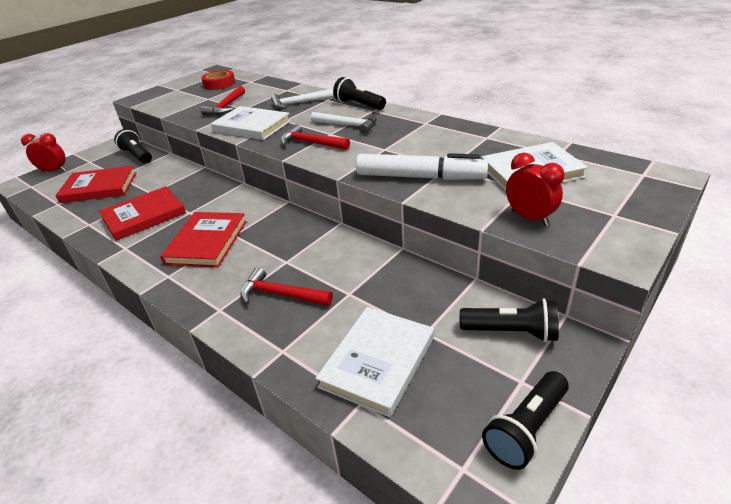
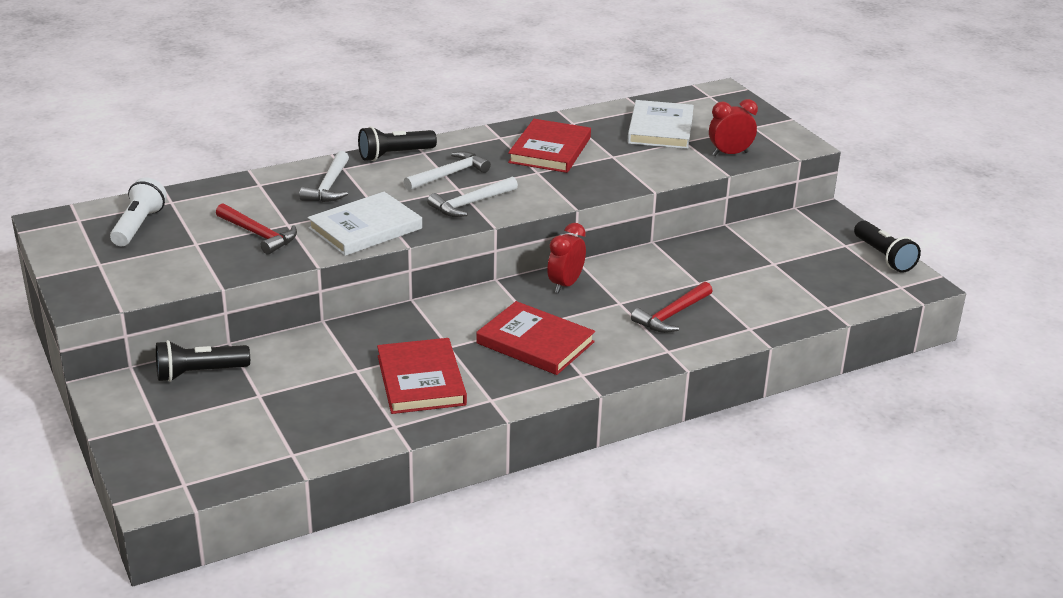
camera: 70 degrees left, 5 degrees down
(54, 171) = (150, 459): red clock -> red clock (565, 285)
(99, 187) = (280, 414): red book -> red book (550, 150)
(219, 84) = (138, 226): red tape -> white flashlight
(311, 143) = (471, 204): red hammer -> white hammer
(378, 361) = (791, 290): white book -> none
(420, 177) = (618, 172): white marker -> none
(511, 332) = (797, 232): black flashlight -> none

